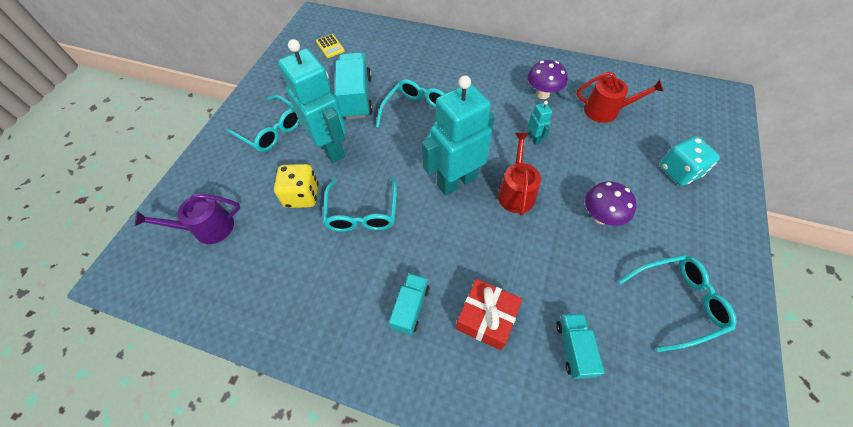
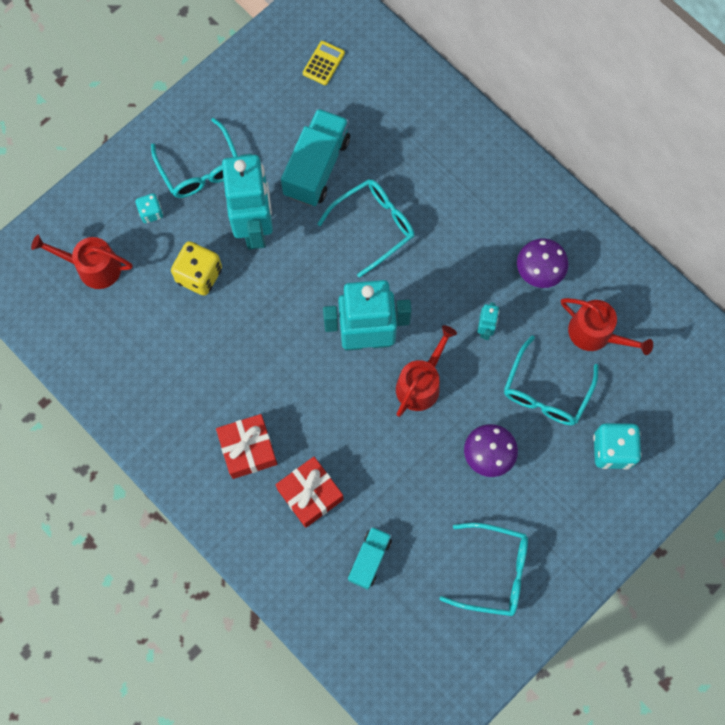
camera: 25 degrees right, 15 degrees up
(208, 228) = (93, 267): purple watering can -> red watering can
(244, 171) = (151, 212): none -> turquoise dice
(330, 46) = (323, 63): yellow calculator -> yellow calculator turned 150 degrees counterclockwise
(362, 212) = (251, 327): turquoise glasses -> turquoise glasses (546, 391)
(410, 307) = (248, 449): turquoise truck -> red gift

